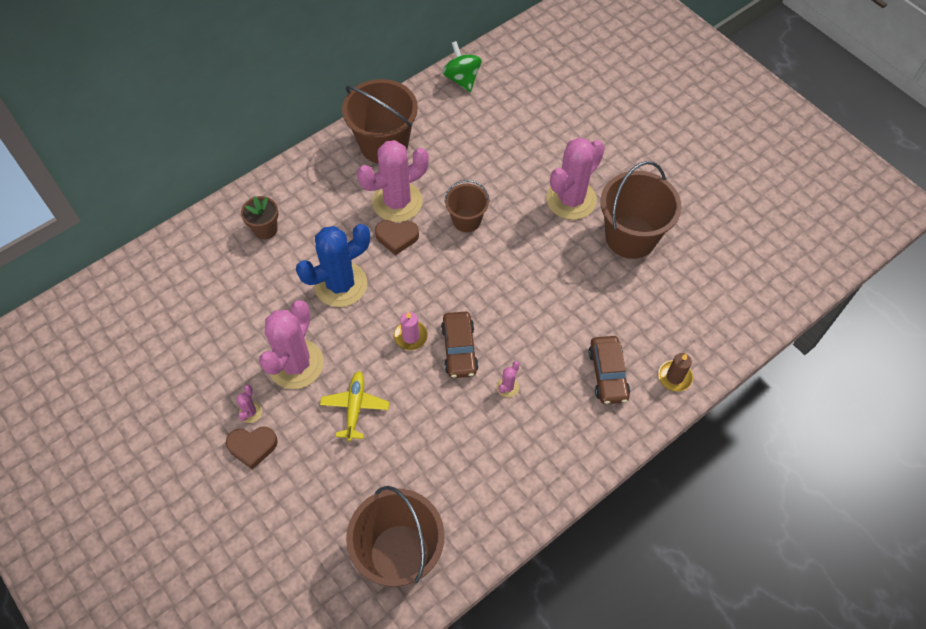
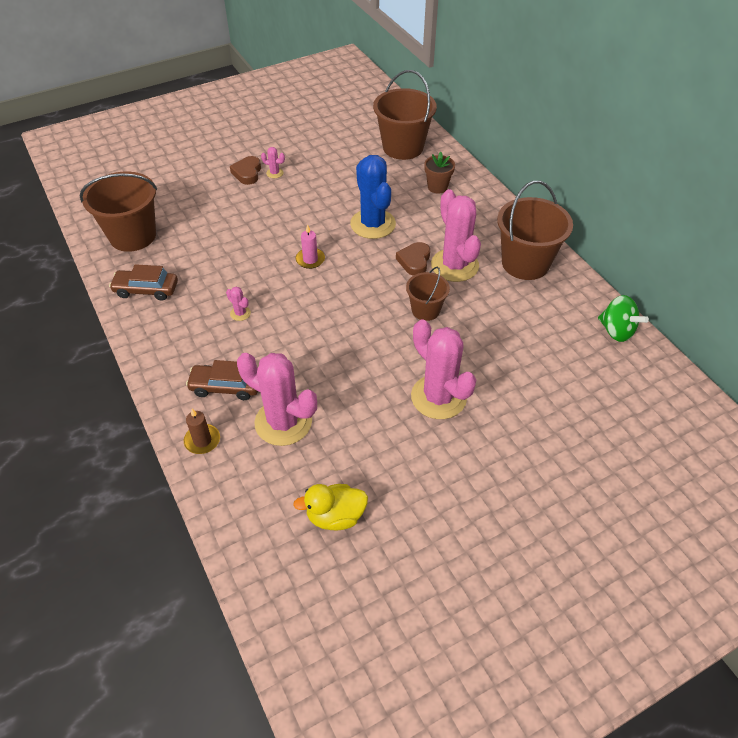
camera: 100 degrees right, 10 degrees down
(296, 364) = (306, 196): pink cactus -> pink cactus (283, 422)
(355, 407) = (258, 223): yellow plane -> none
(459, 349) = (288, 287): brown car -> brown car (146, 290)
(462, 79) = (616, 331): green spinning top -> green spinning top turned 60 degrees clockwise
(630, 237) = (379, 441): brown bucket -> brown bucket (403, 147)
(712, 257) = (335, 516): none -> yellow duck

